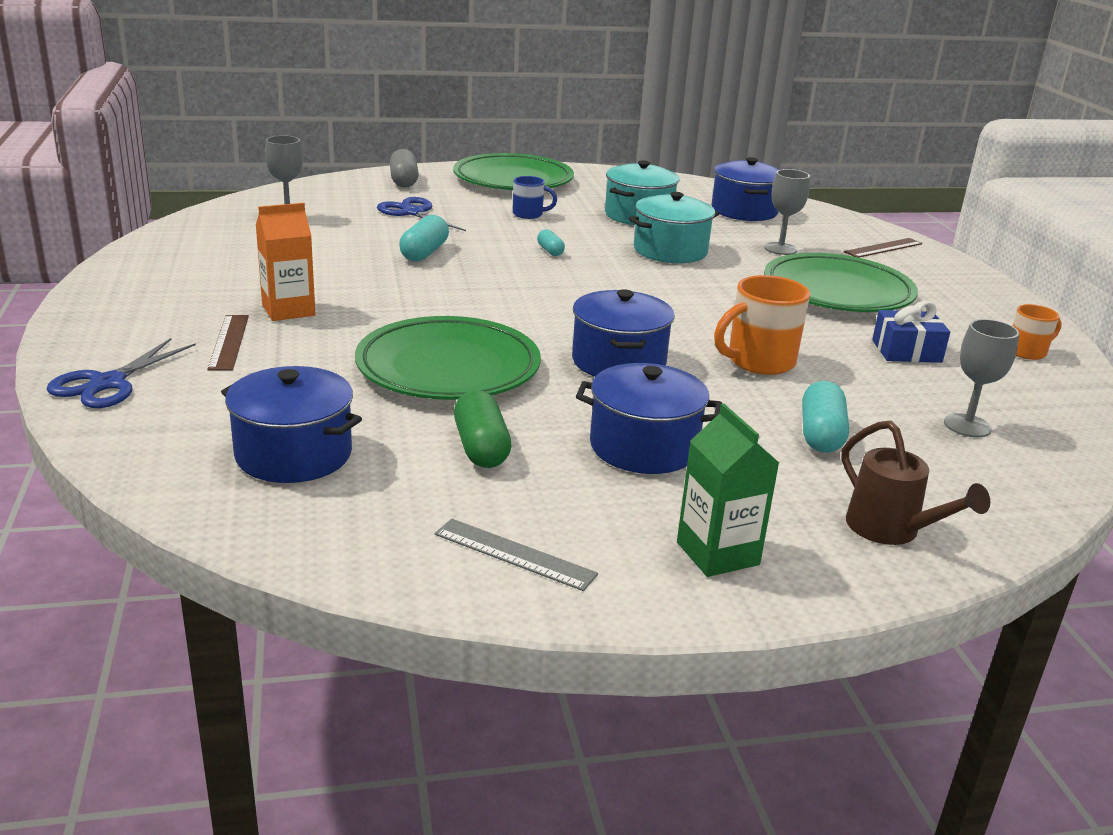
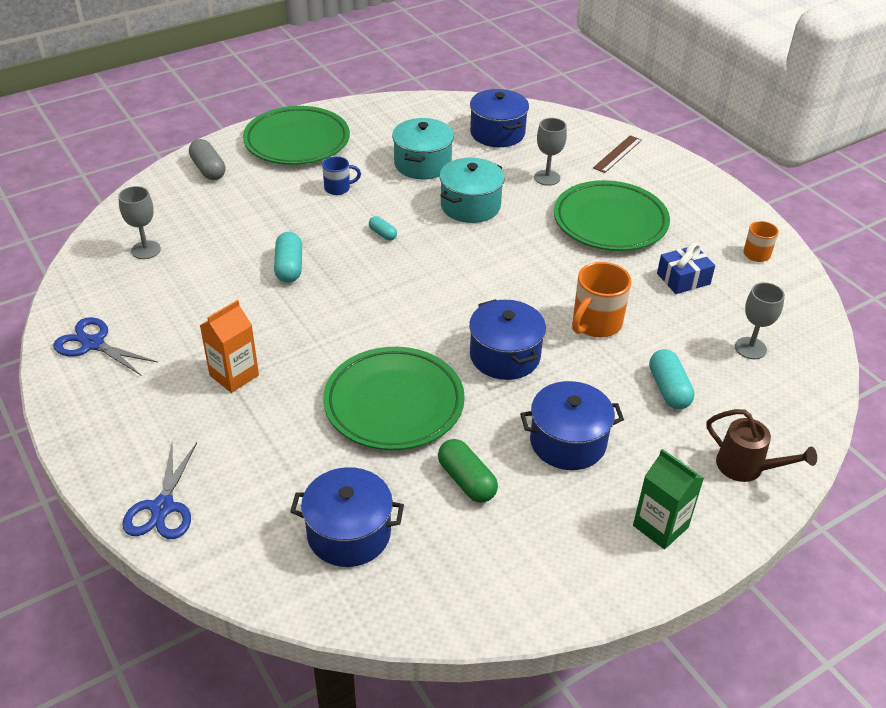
camera: 20 degrees left, 15 degrees up
(229, 342) = (216, 429): brown ruler -> none
(413, 213) = (245, 214): blue scissors -> blue scissors (93, 344)
(514, 554) = (545, 573): grey ruler -> none

